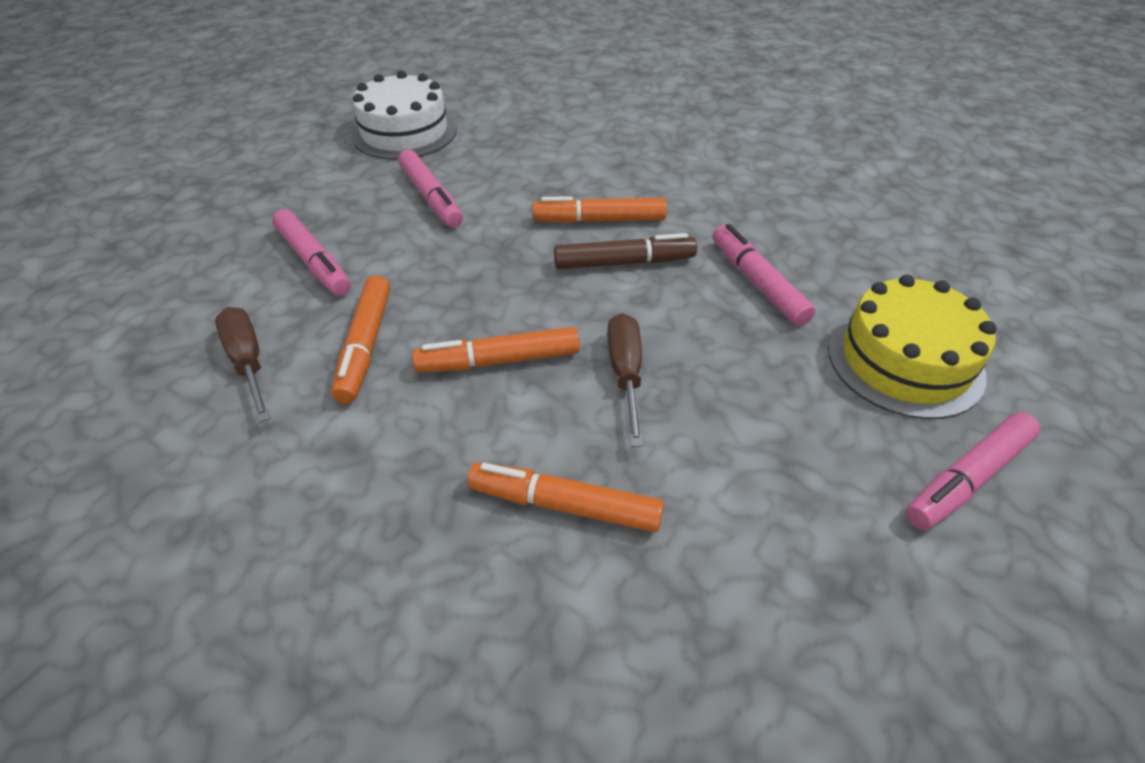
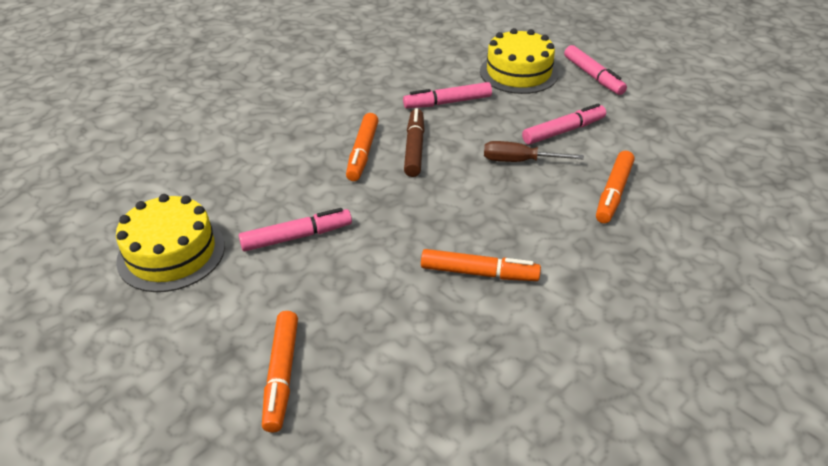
camera: 80 degrees left, 5 degrees down
(248, 361) = (487, 339): brown screwdriver -> none
(314, 261) = (368, 308): pink marker -> pink marker (563, 131)
(404, 132) = (171, 253): white cake -> yellow cake
(498, 361) = (502, 210): orange marker -> orange marker (282, 375)

